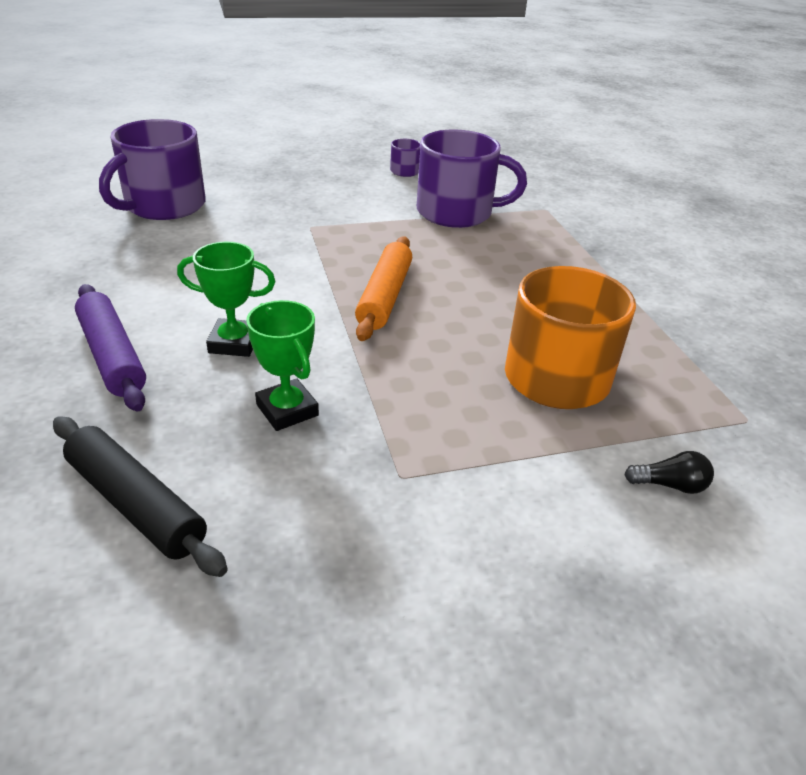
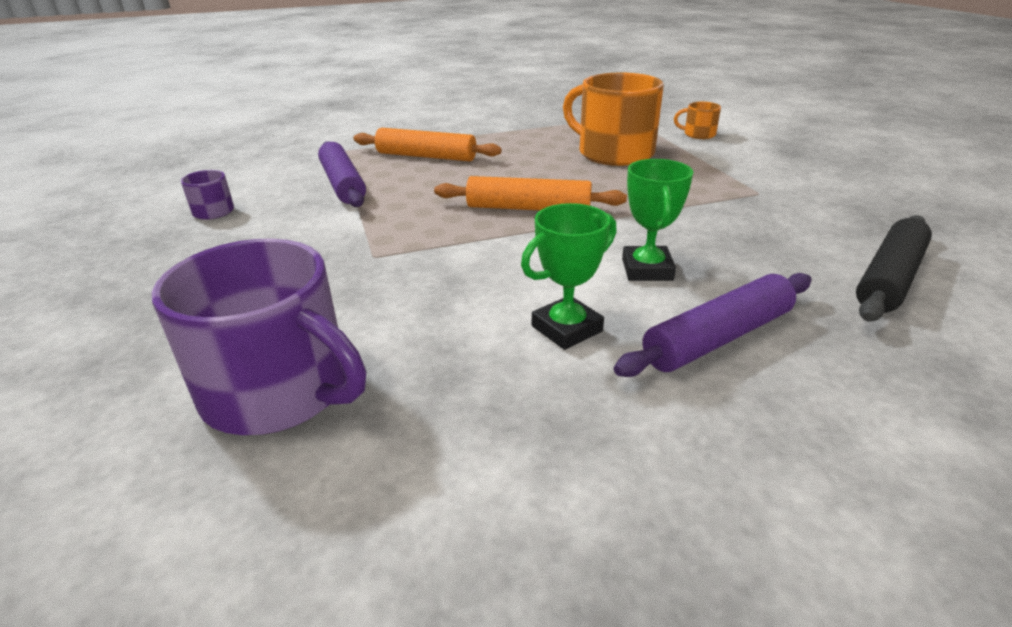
camera: 90 degrees left, 5 degrees down
(287, 410) = (725, 234): green trophy -> green trophy (566, 329)
(456, 212) = (343, 184): purple mug -> purple rolling pin
(533, 250) = (426, 156): none -> orange rolling pin
(669, 485) = (698, 134): black light bulb -> orange mug

